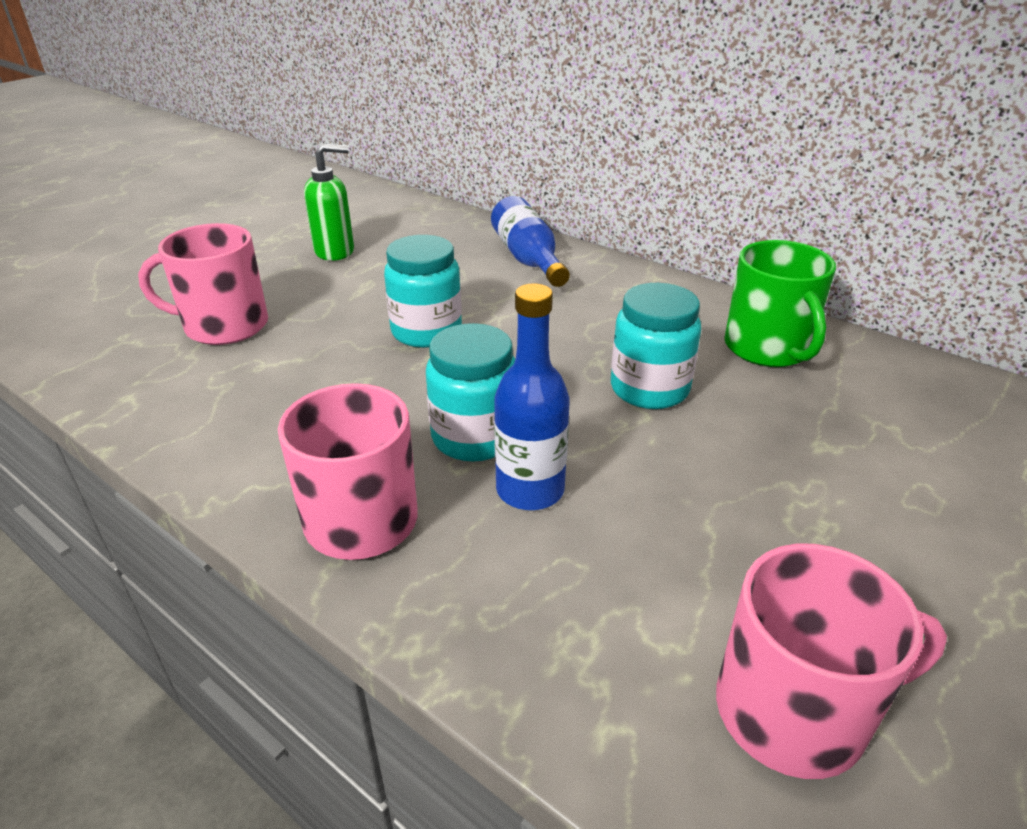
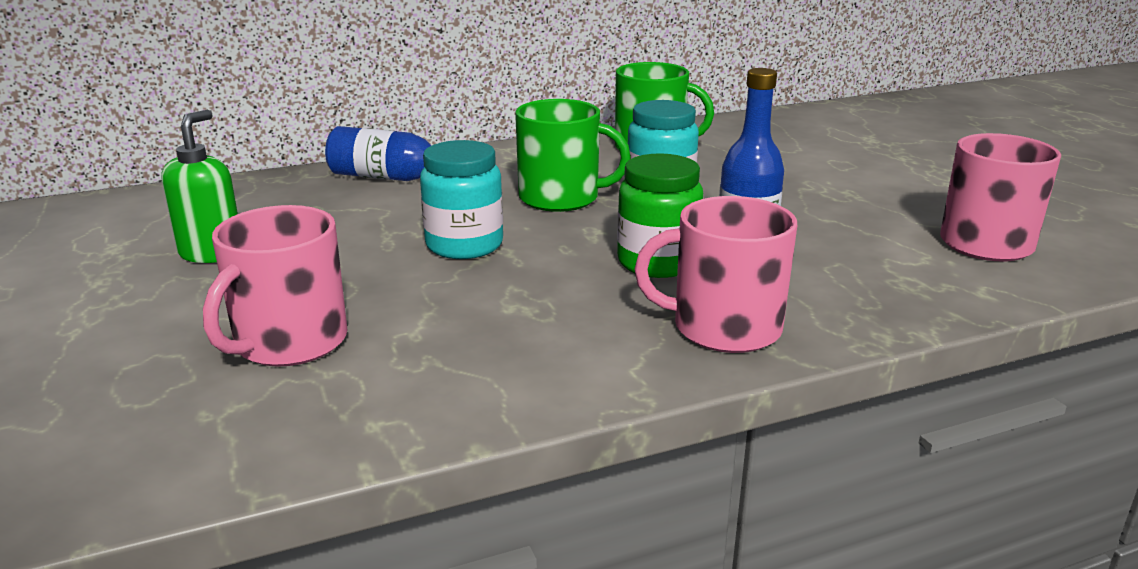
camera: 60 degrees left, 10 degrees down
(474, 437) = (657, 263): turquoise jar -> green jar
(572, 341) = (561, 198): none -> green mug

